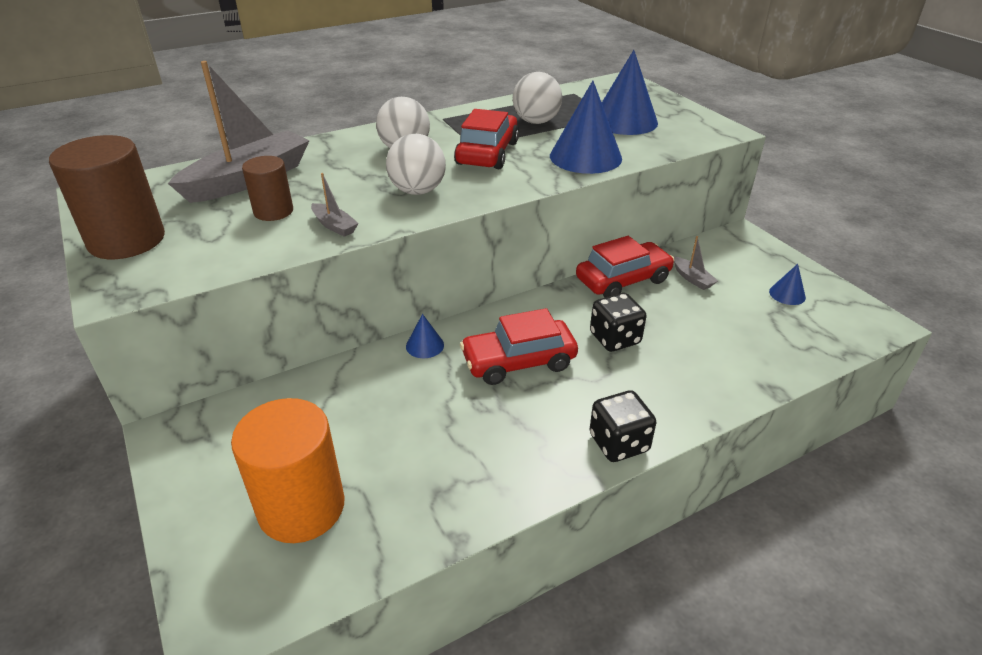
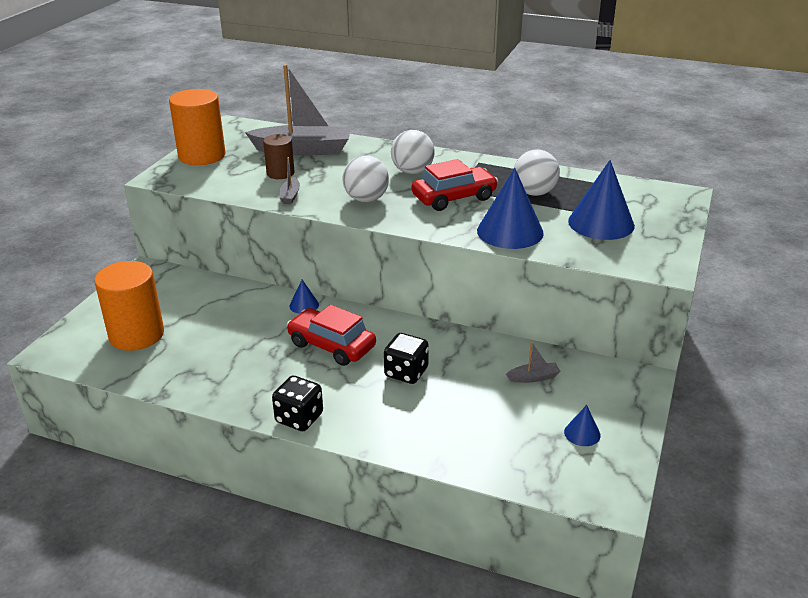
camera: 50 degrees right, 5 degrees down
(127, 240) = (202, 156): brown cylinder -> orange cylinder
(623, 280) = (483, 347): red car -> none
(692, 278) = (533, 377): grey boat -> grey boat turned 120 degrees counterclockwise

